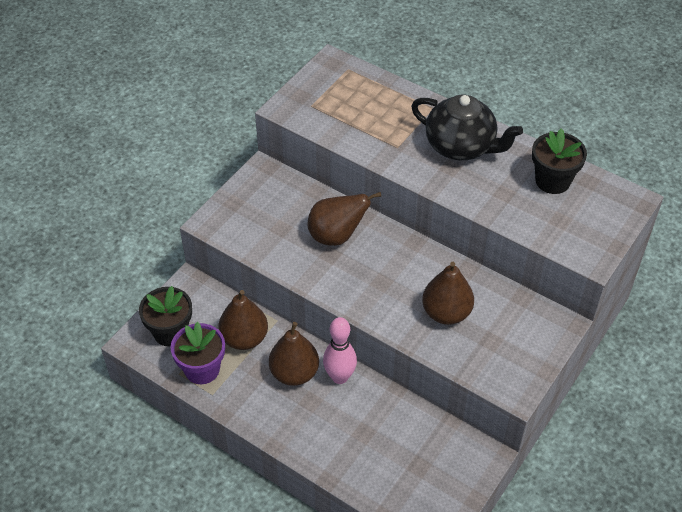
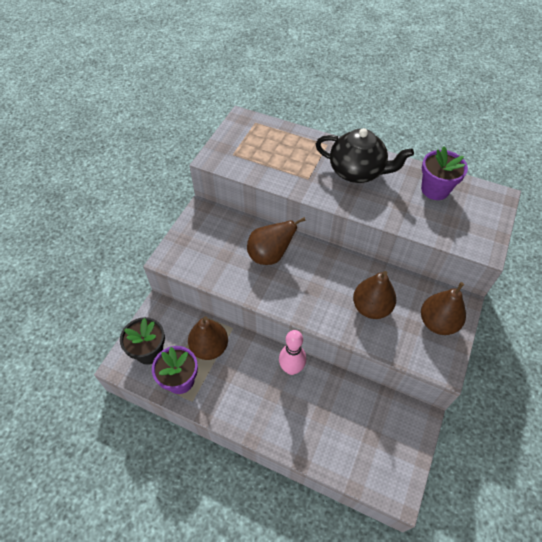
camera: 10 degrees left, 5 degrees up
(294, 373) = (255, 371): brown pear -> brown pear (437, 322)
(552, 181) = (435, 189): black flower pot -> purple flower pot

